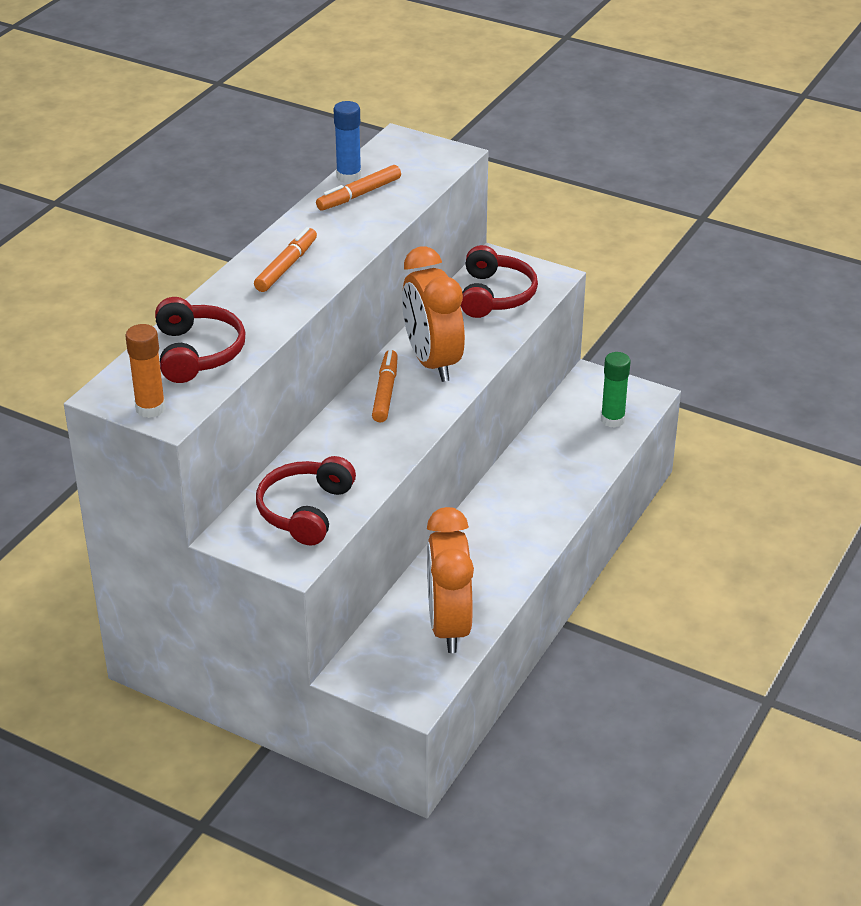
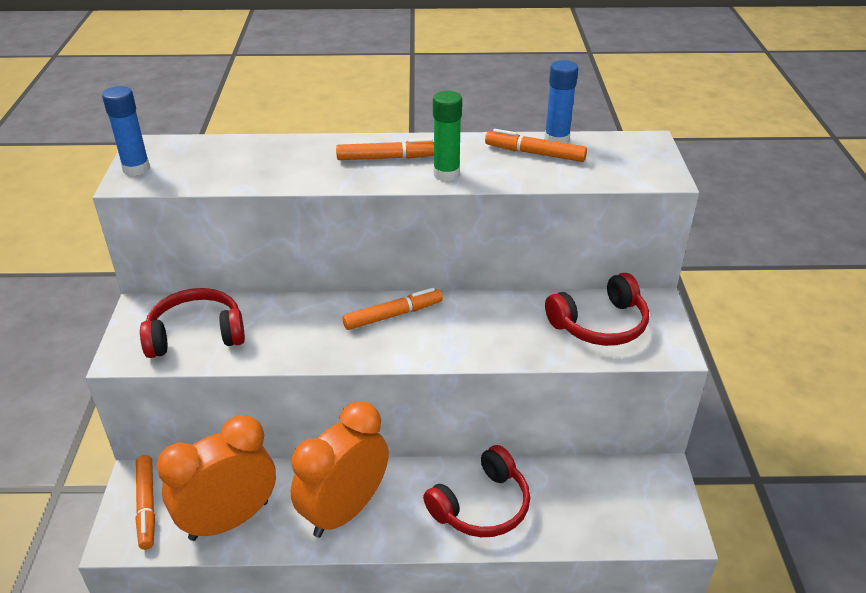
camera: 60 degrees right, 0 degrees up
(150, 408) = (136, 169): orange glue stick -> blue glue stick
(197, 353) = (228, 162): red headphones -> red headphones (481, 506)
(389, 674) = (146, 506): none -> orange marker
(432, 362) = (460, 325): orange clock -> orange clock (344, 511)
(612, 420) = (614, 518): green glue stick -> green glue stick (446, 174)

